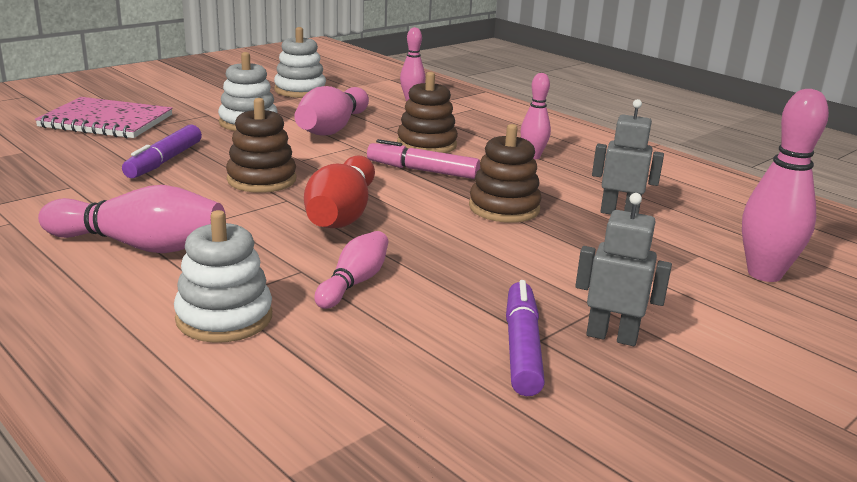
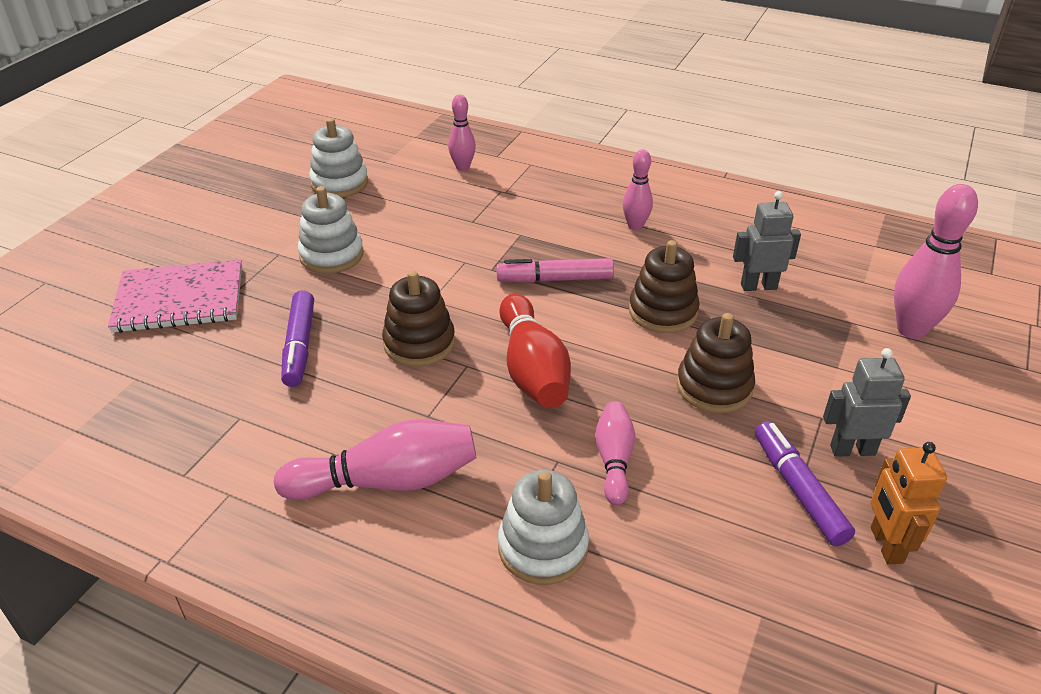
camera: 20 degrees left, 15 degrees up
(332, 128) = (422, 239): pink bowling pin -> none
(426, 144) = (529, 237): brown stacking toy -> brown stacking toy (714, 387)
(581, 412) = (885, 545): none -> orange robot

